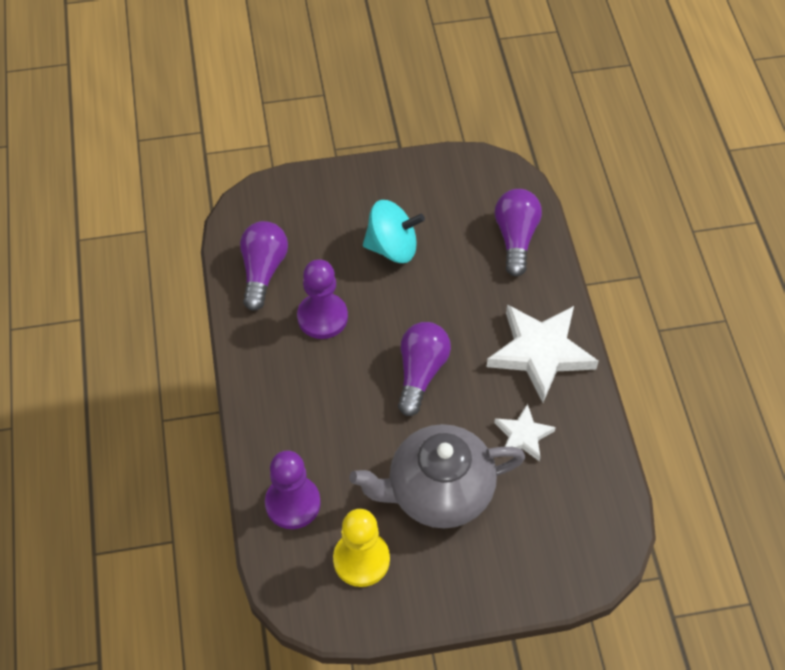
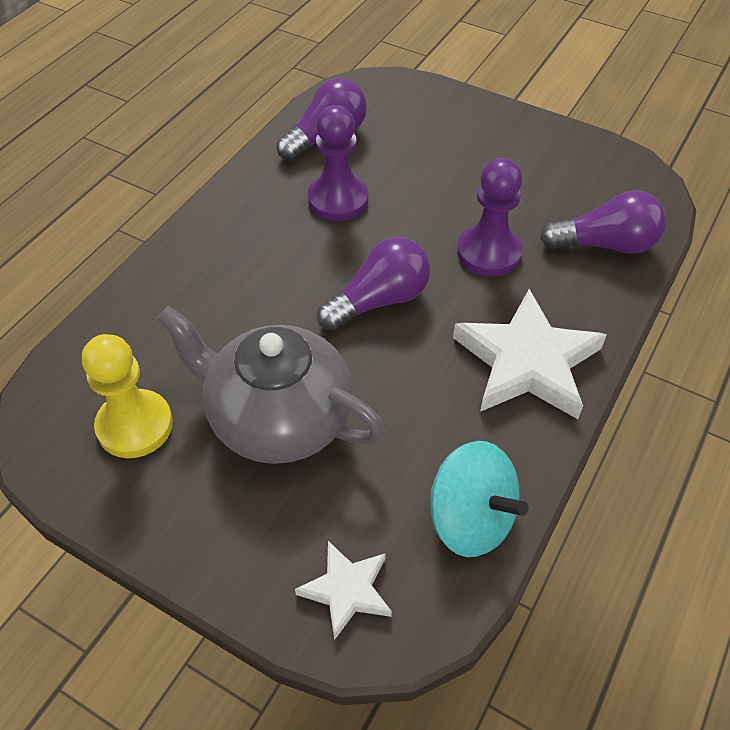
camera: 40 degrees right, 5 degrees down
(293, 503) = (135, 331): purple pawn -> purple pawn (488, 253)
(392, 247) = (466, 183): turquoise spinning top -> turquoise spinning top (470, 519)
(515, 238) = (605, 244): purple light bulb -> purple light bulb turned 45 degrees clockwise
(523, 435) = (425, 428): white star -> white star (347, 590)

